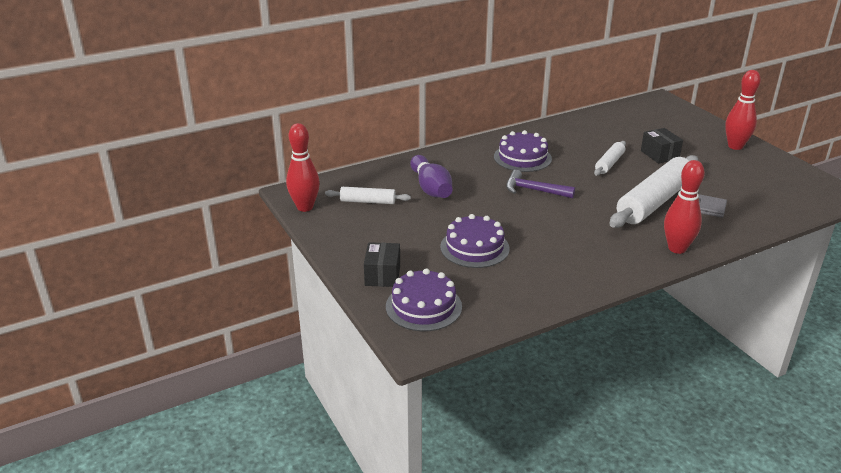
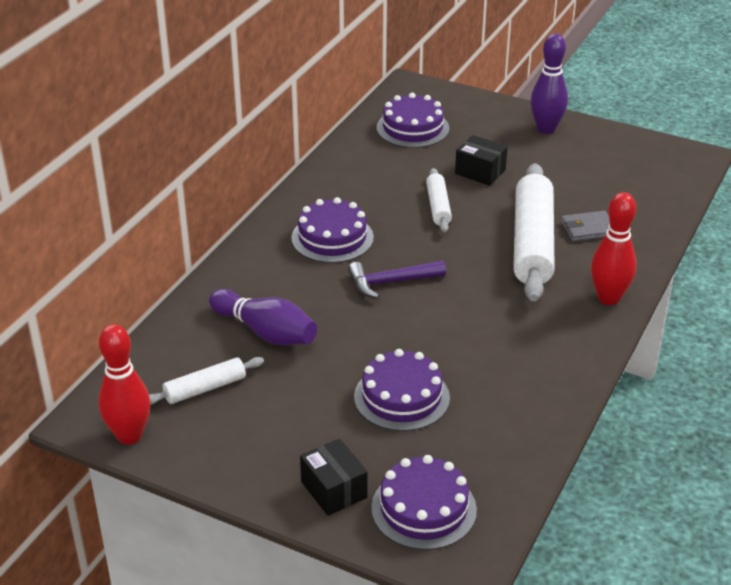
camera: 35 degrees left, 5 degrees up
(638, 120) = (412, 128): none -> purple cake
(735, 146) = (546, 129): red bowling pin -> purple bowling pin

